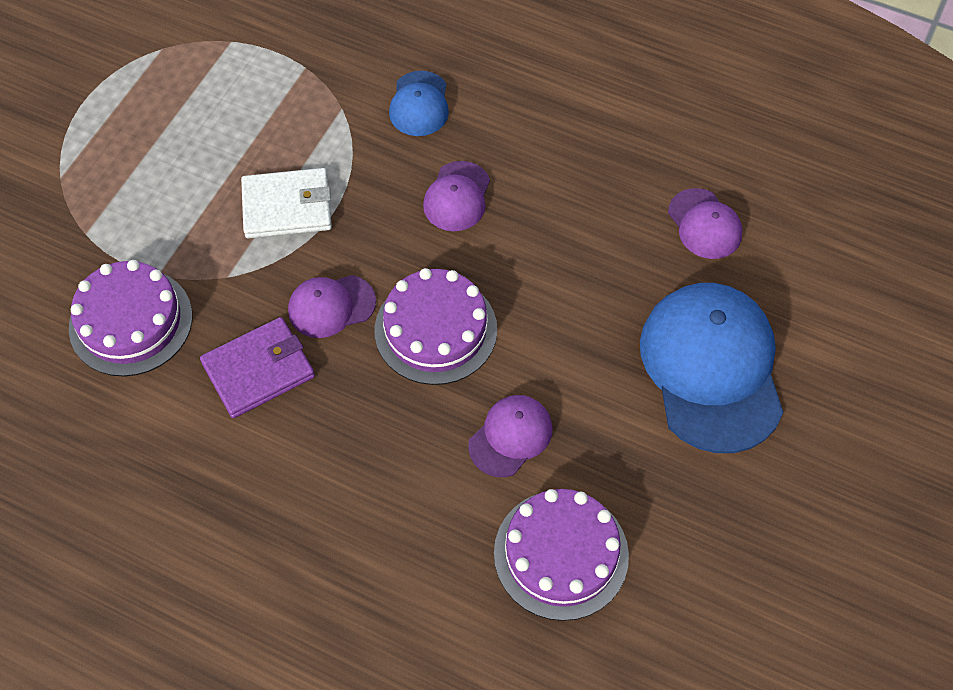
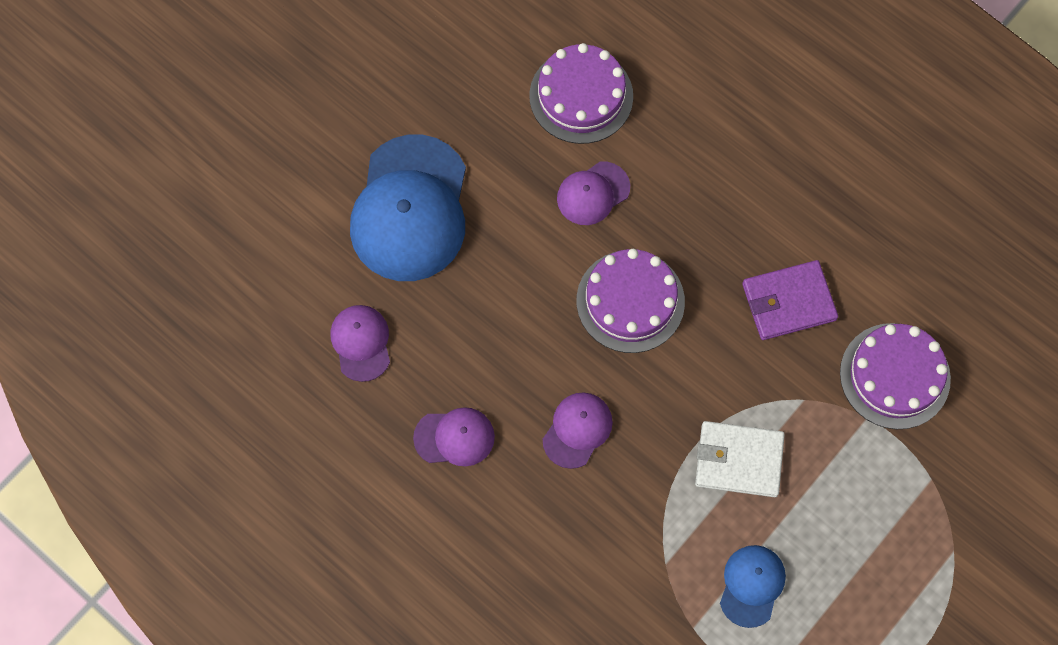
camera: 165 degrees left, 10 degrees up
(331, 306) = (716, 346): purple cap -> purple cap (454, 437)
(419, 104) = (587, 548): blue cap -> blue cap (752, 585)

